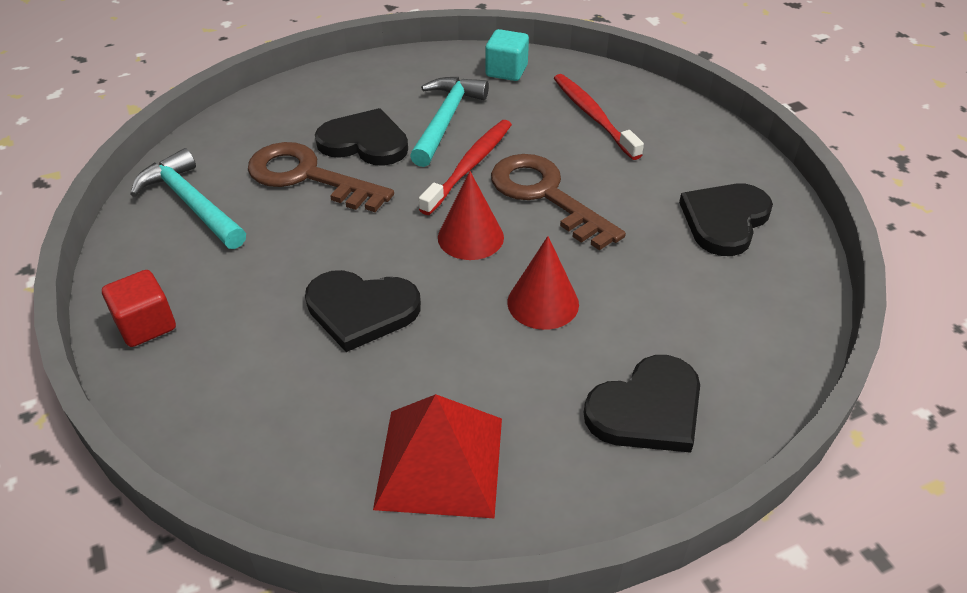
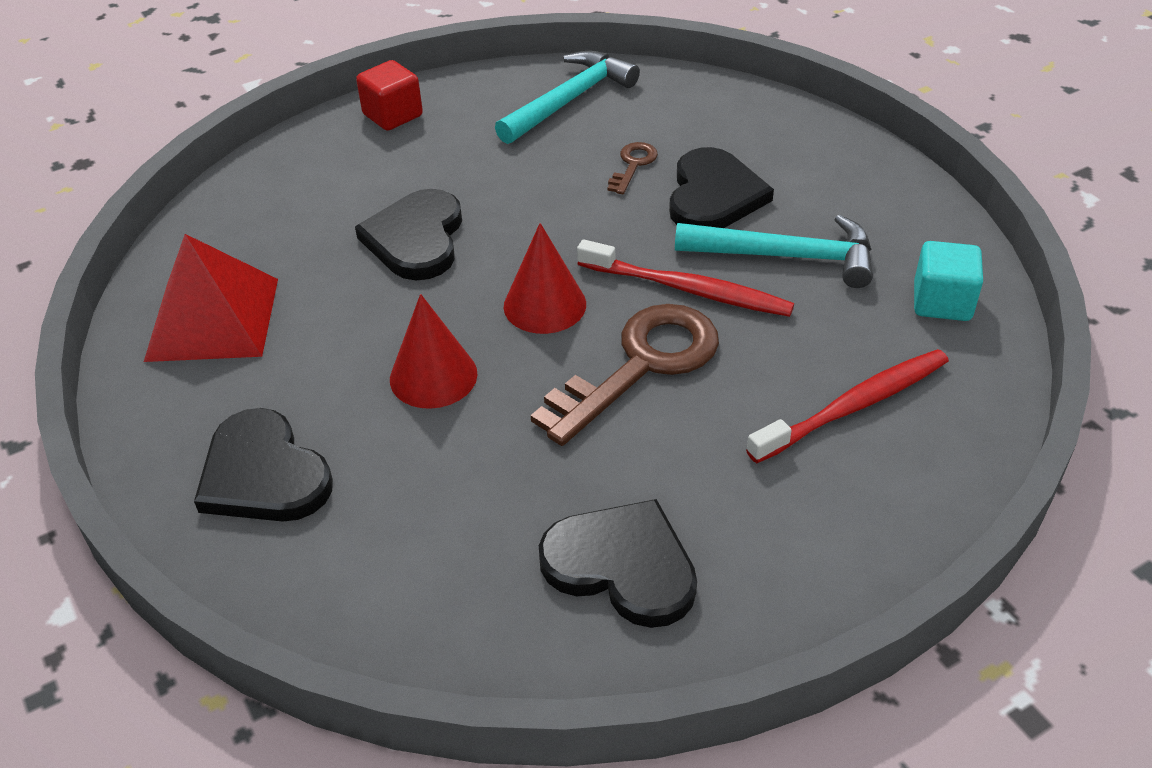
camera: 85 degrees right, 0 degrees up
(307, 177) = (633, 165): brown key -> brown key, size x0.46

